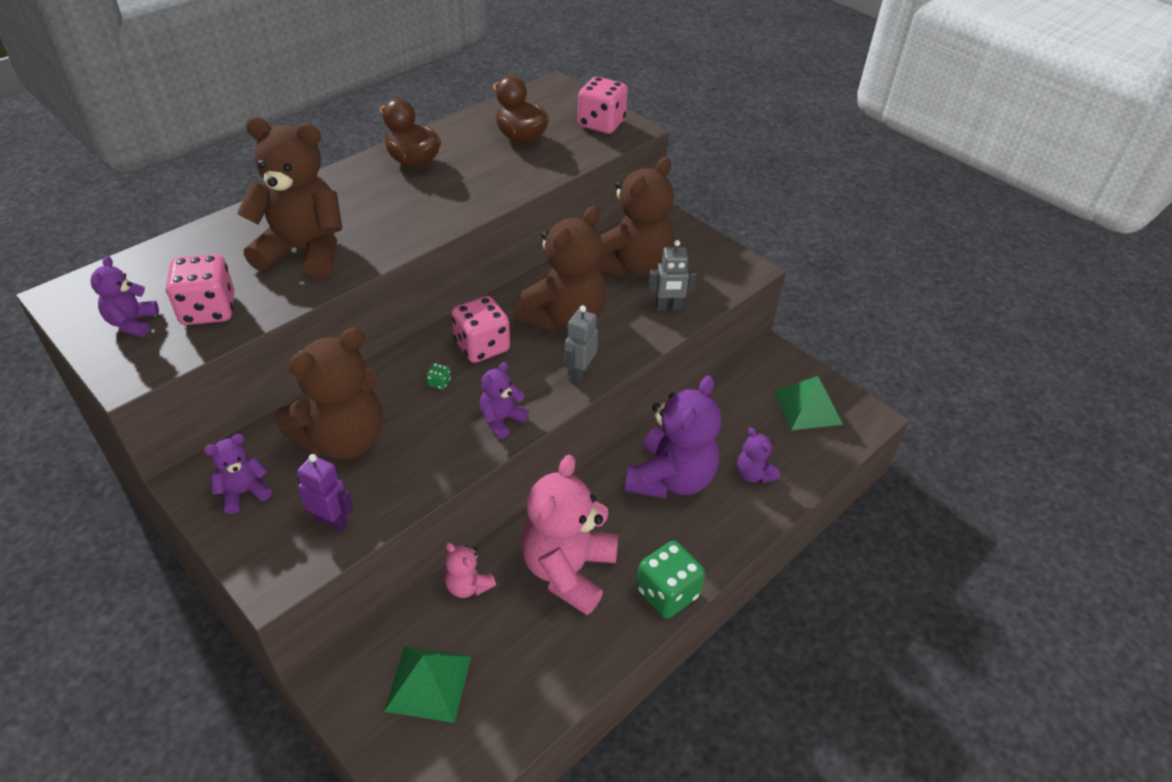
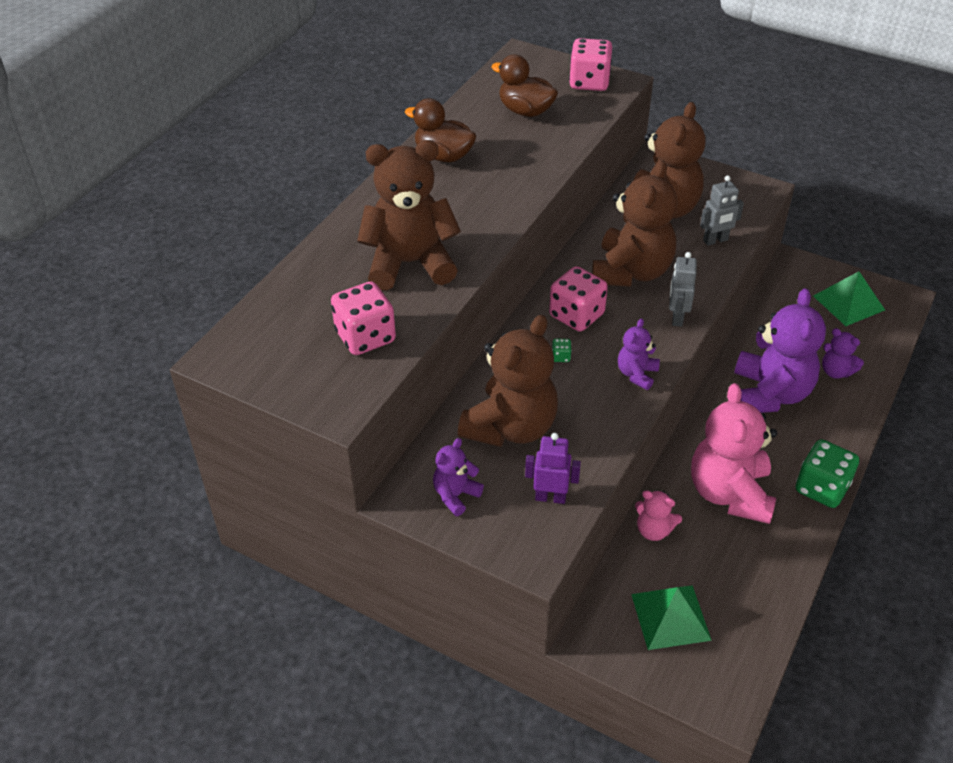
camera: 15 degrees left, 0 degrees up
(132, 323) = (305, 366): purple teddy bear -> none

